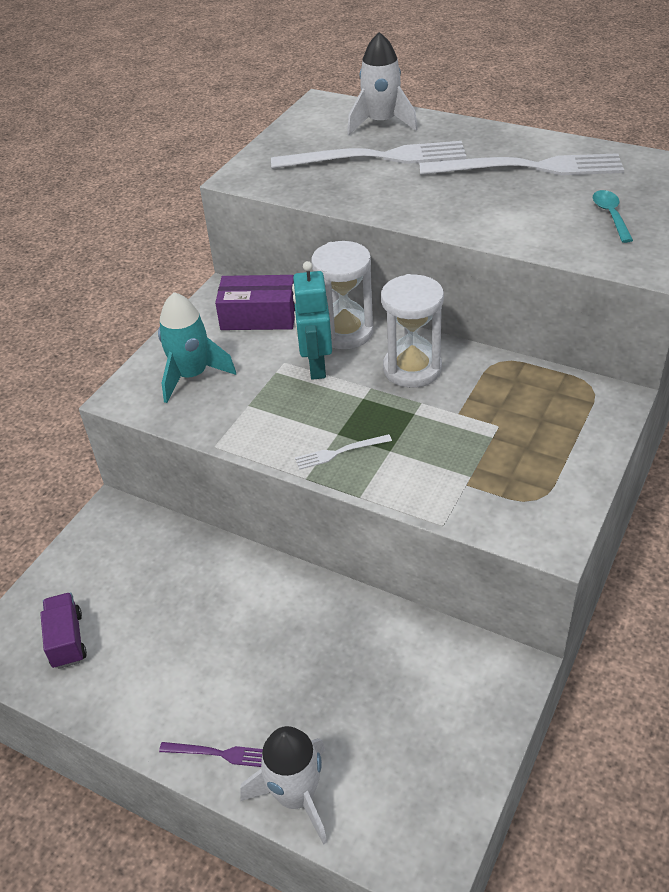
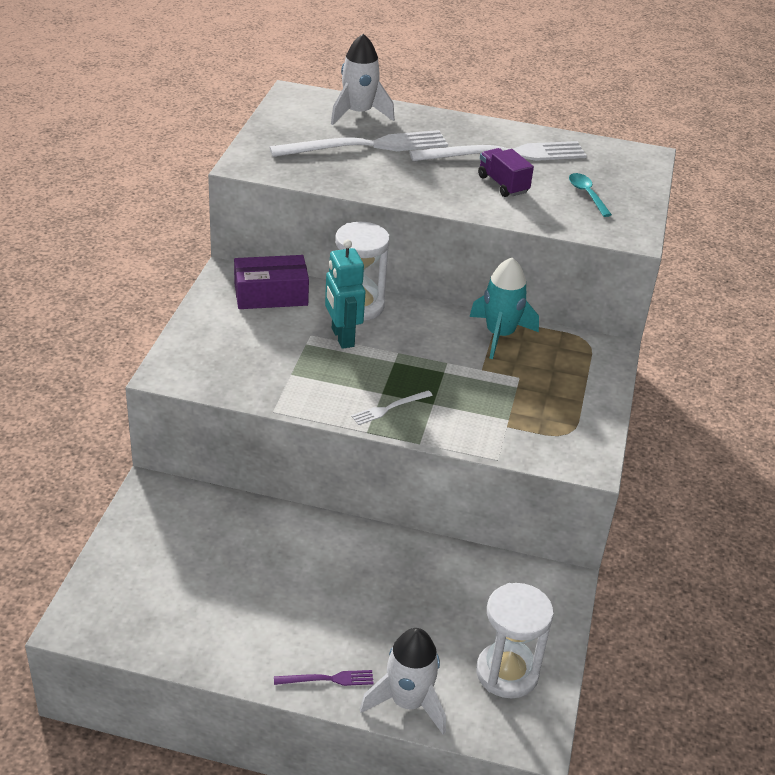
camera: 20 degrees left, 5 degrees down
(67, 640) = (149, 605): purple truck -> purple truck (503, 184)
(192, 375) = (227, 351): turquoise rocket -> turquoise rocket (500, 335)
(412, 369) = (429, 334): white hourglass -> white hourglass (507, 673)

